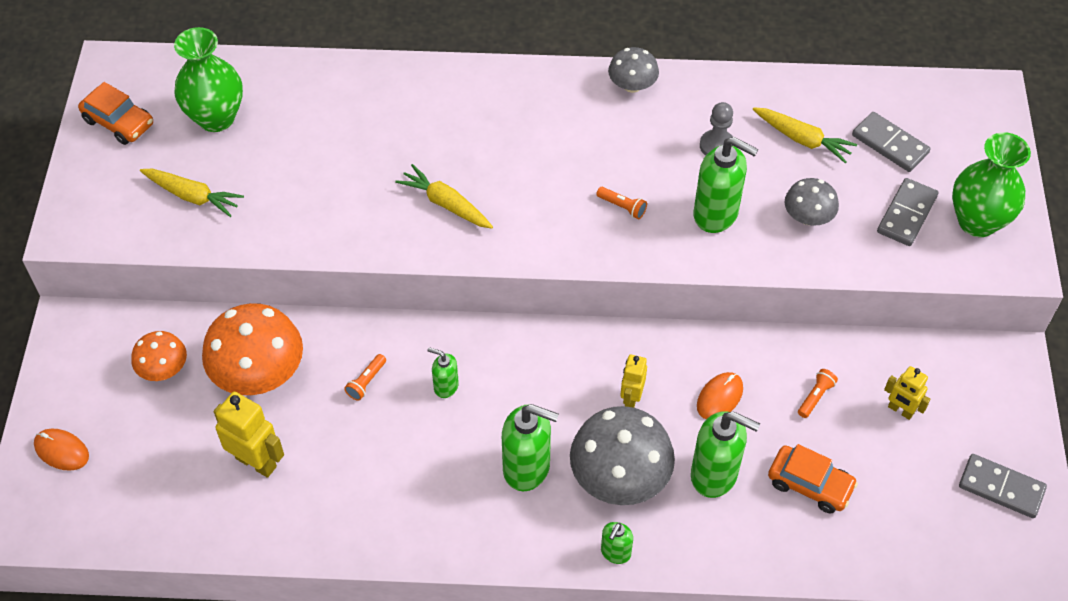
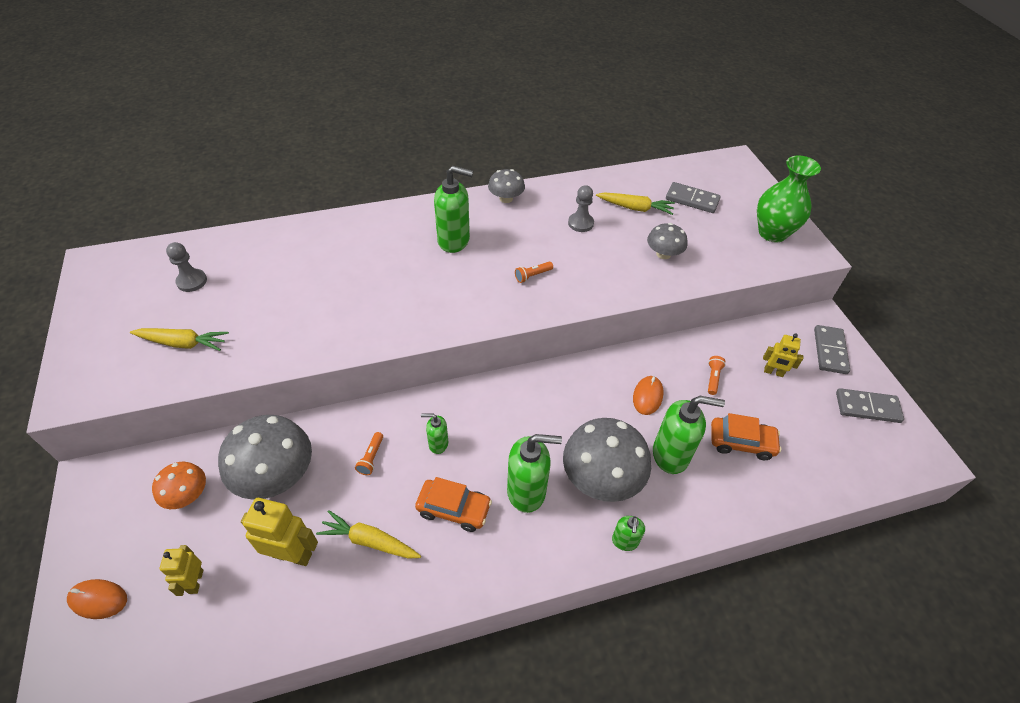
camera: 20 degrees left, 5 degrees down
(119, 122) = (106, 301): orange car -> orange car (454, 509)
(216, 118) = (192, 281): green vase -> grey pawn
(259, 372) = (275, 475): orange mushroom -> grey mushroom
(446, 204) = (398, 302): yellow carrot -> yellow carrot (369, 541)
(622, 207) = (532, 276): orange flashlight -> orange flashlight turned 135 degrees clockwise
(631, 398) = (584, 414): yellow robot -> yellow robot (195, 581)
(716, 214) = (601, 266): green soap dispenser -> green soap dispenser (454, 241)
(907, 214) = (726, 238): grey domino -> grey domino (830, 351)

